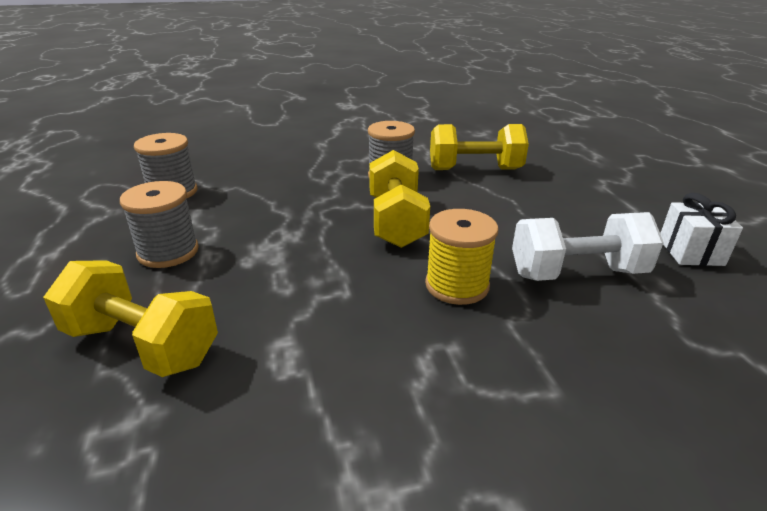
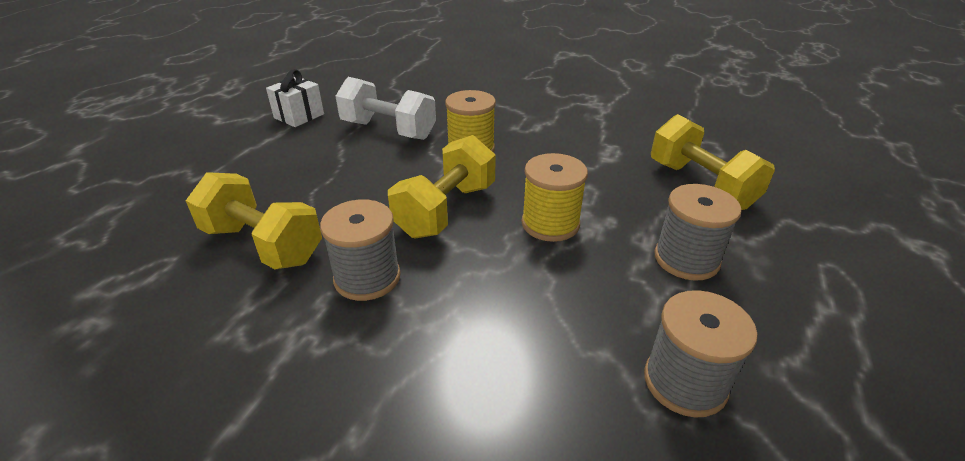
camera: 145 degrees left, 5 degrees up
(301, 240) = (550, 224): none -> yellow spool

